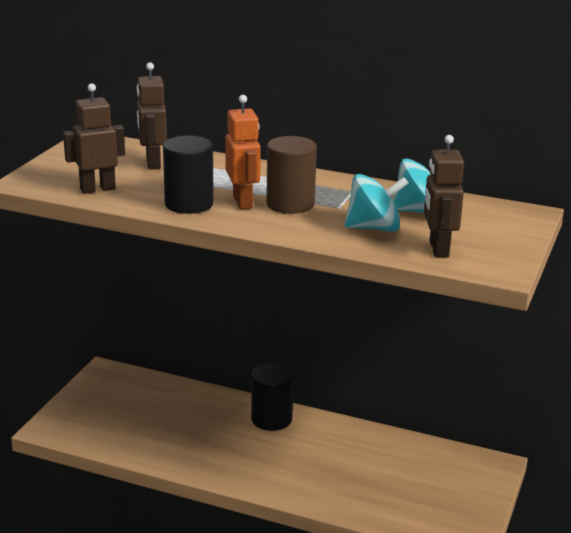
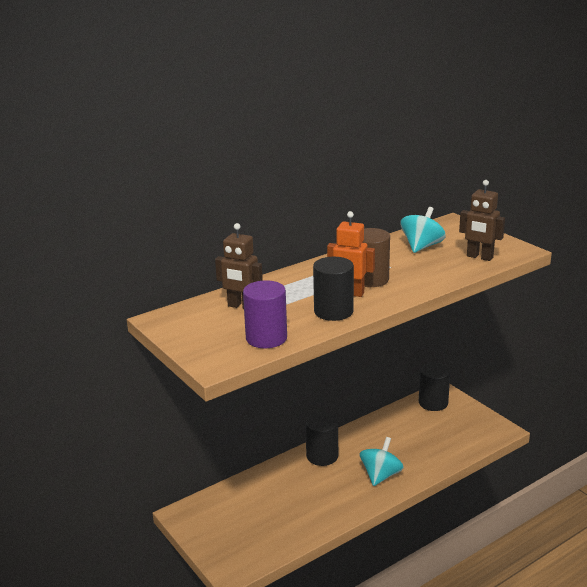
camera: 55 degrees left, 0 degrees up
(97, 189) = (266, 338): brown robot -> purple cylinder
(374, 228) = (433, 265): turquoise spinning top -> turquoise spinning top (380, 475)
(462, 464) = (433, 403): none -> black cylinder

